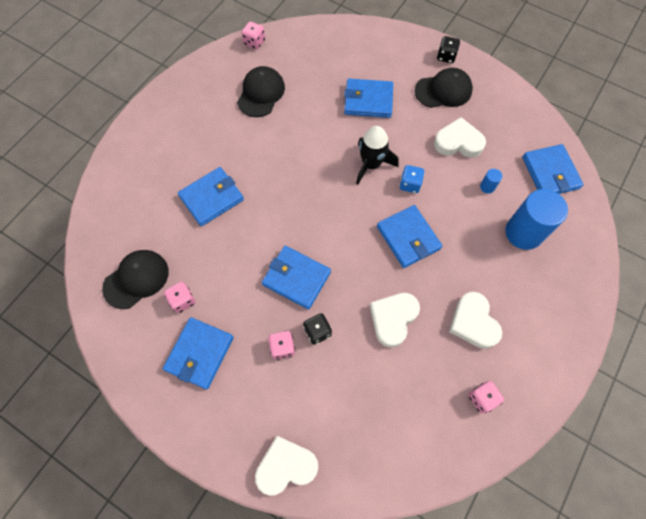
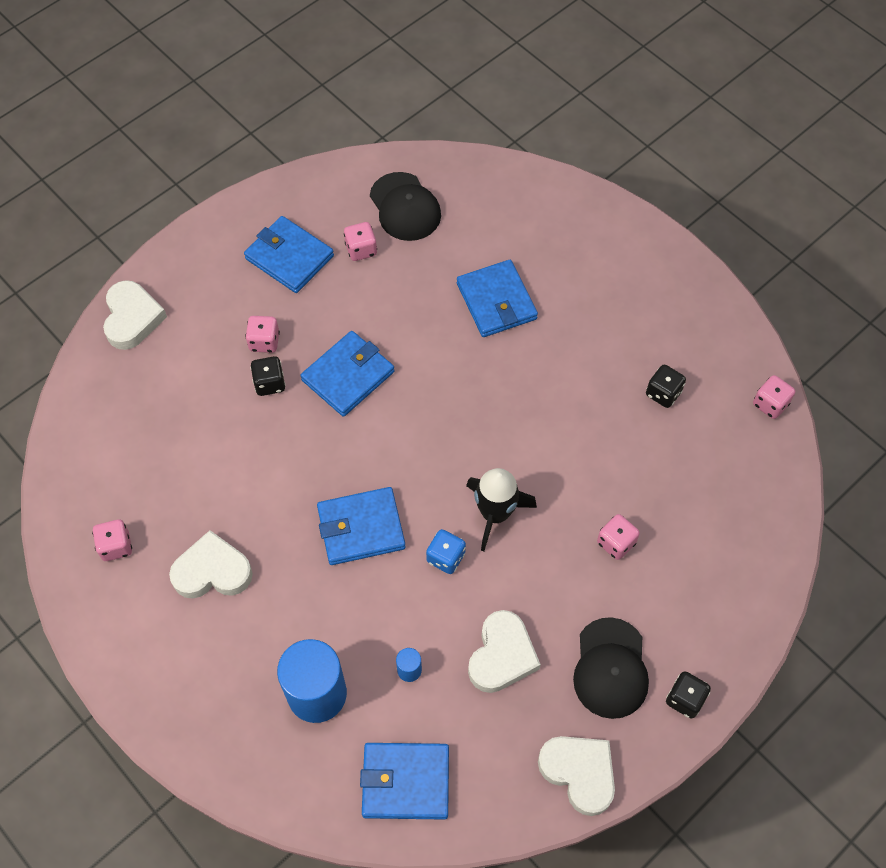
camera: 105 degrees right, 5 degrees down
(261, 93) = (663, 393): black cap -> black dice
(368, 100) = (616, 543): blue wallet -> pink dice
(393, 319) = (253, 474): white heart -> white heart (579, 773)

